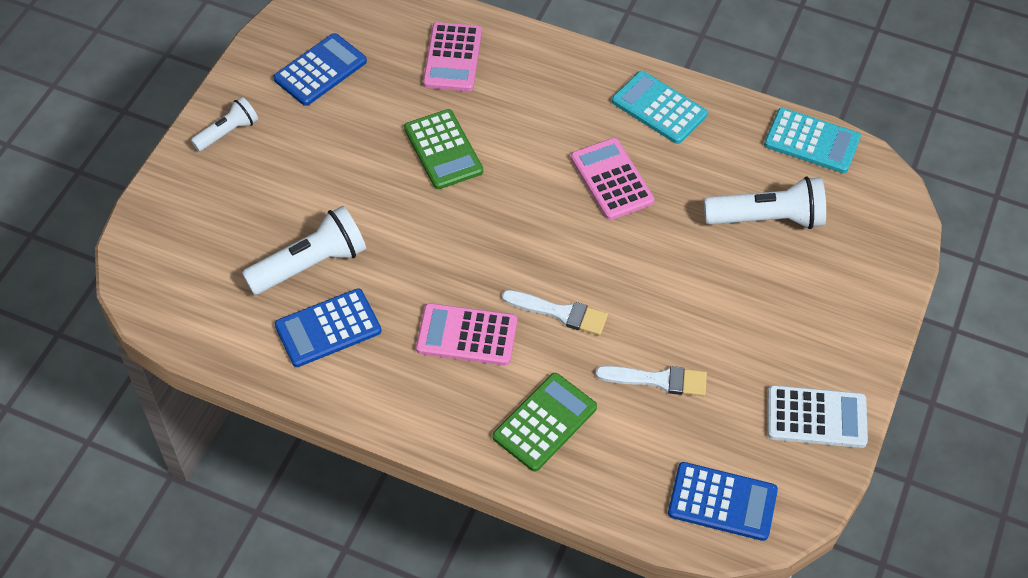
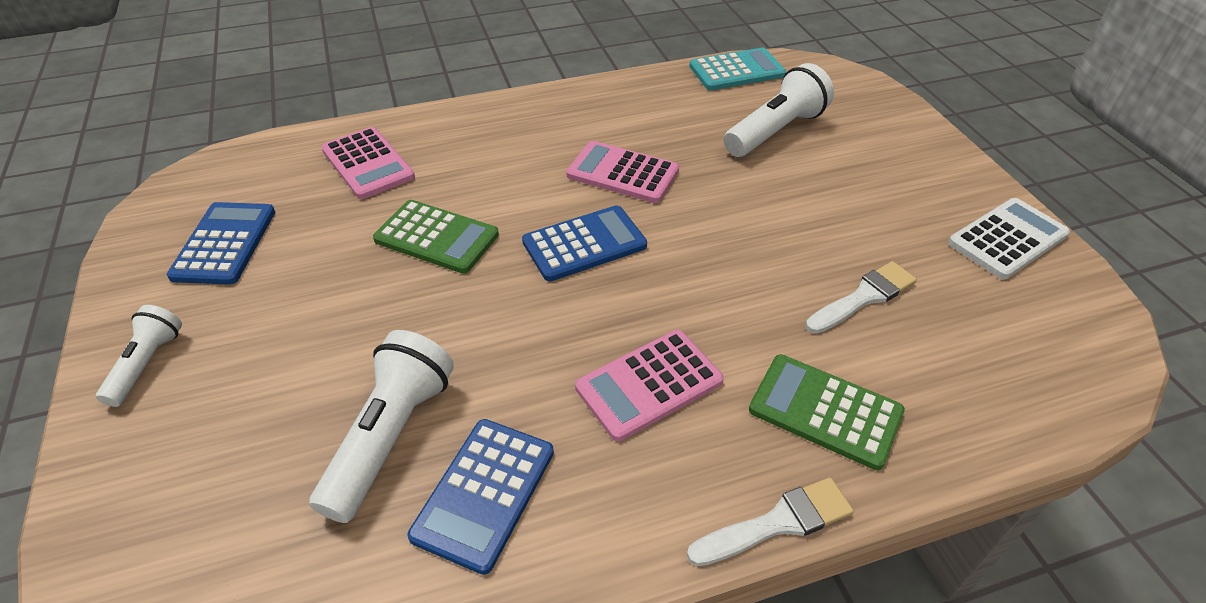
camera: 40 degrees left, 10 degrees down
(544, 422) = (825, 411): green calculator -> green calculator turned 60 degrees counterclockwise
(560, 313) = (711, 301): white brush -> white brush (778, 523)
(659, 108) = (598, 107): turquoise calculator -> none
(722, 502) = (1053, 359): blue calculator -> blue calculator (584, 244)

